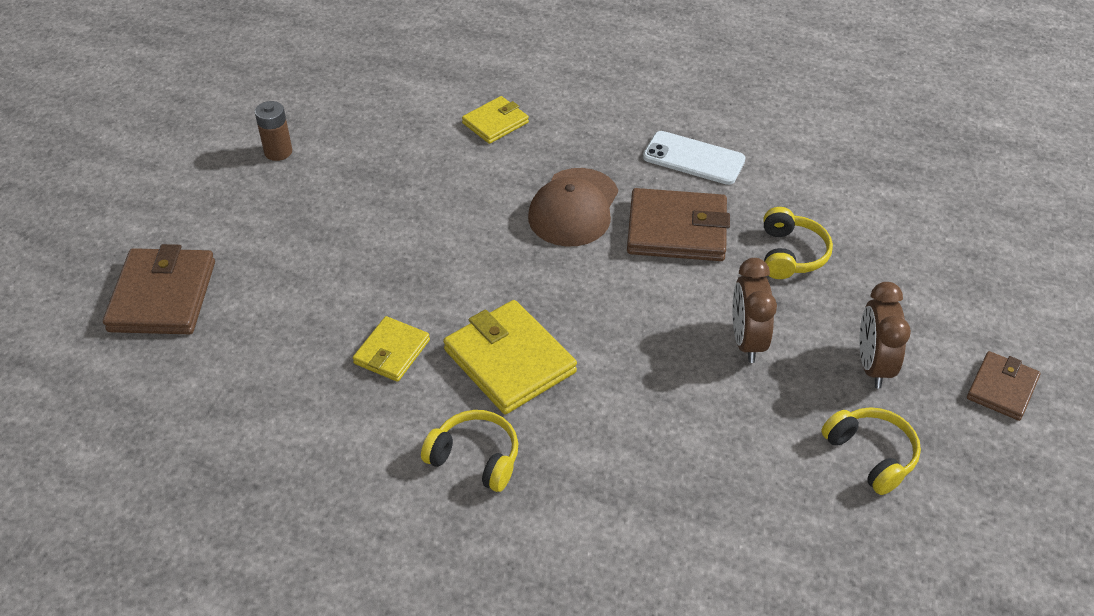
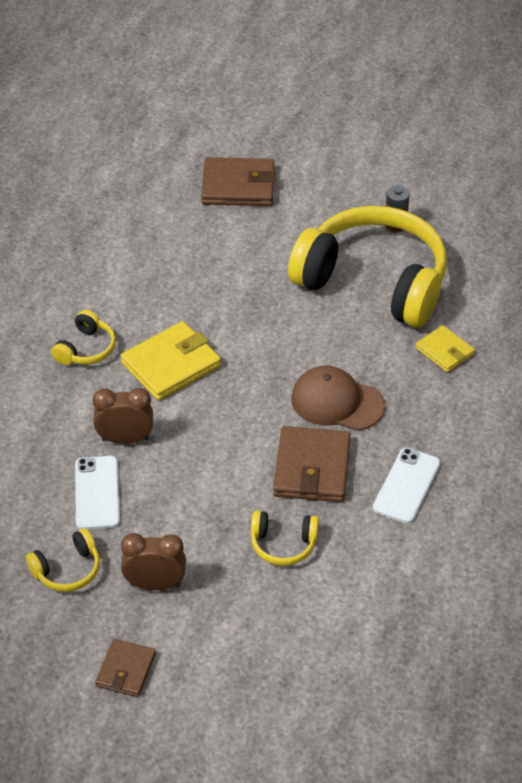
camera: 90 degrees right, 0 degrees up
(376, 173) = (373, 282): none -> yellow headphones
(392, 352) = (182, 303): yellow wallet -> none
(740, 430) = (97, 493): none -> white phone
(747, 341) = (184, 505): brown clock -> brown clock (125, 439)
(1002, 388) = (126, 670): brown wallet -> brown wallet turned 75 degrees clockwise

